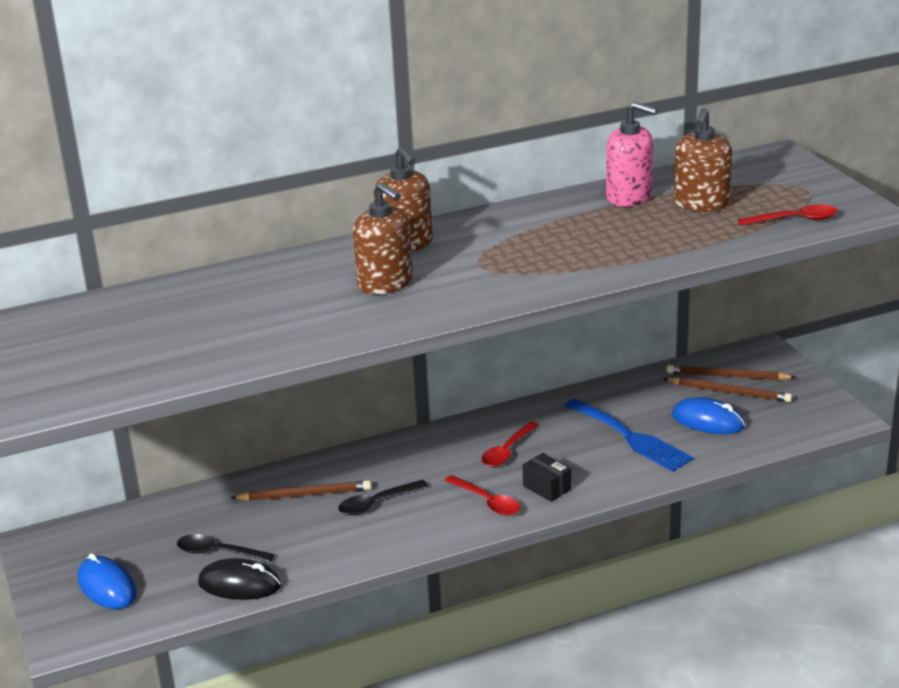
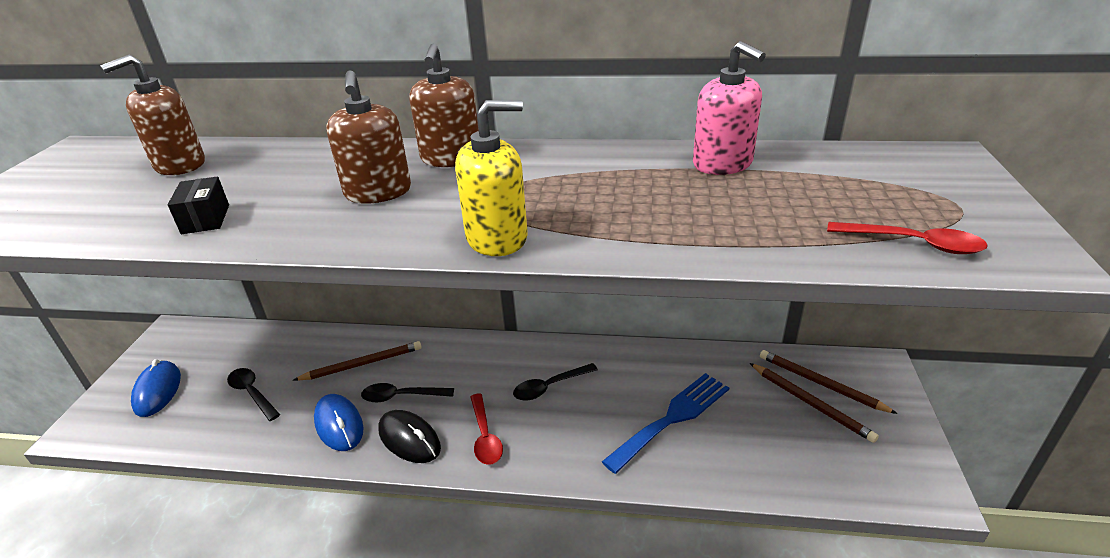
camera: 30 degrees right, 5 degrees up
(239, 584) = (230, 433): black mouse -> black mouse (409, 439)
(304, 494) = (362, 364): brown pencil -> brown pencil turned 45 degrees counterclockwise
(507, 451) = (550, 387): red spoon -> black spoon
(529, 287) = (497, 238): none -> yellow soap dispenser
(547, 487) = (548, 444): black box -> black box (205, 219)
(631, 437) = (672, 418): blue fork -> blue fork turned 120 degrees counterclockwise
(701, 203) = (800, 191): brown soap dispenser -> brown soap dispenser (180, 165)
(707, 421) = (764, 430): blue mouse -> blue mouse (339, 425)

